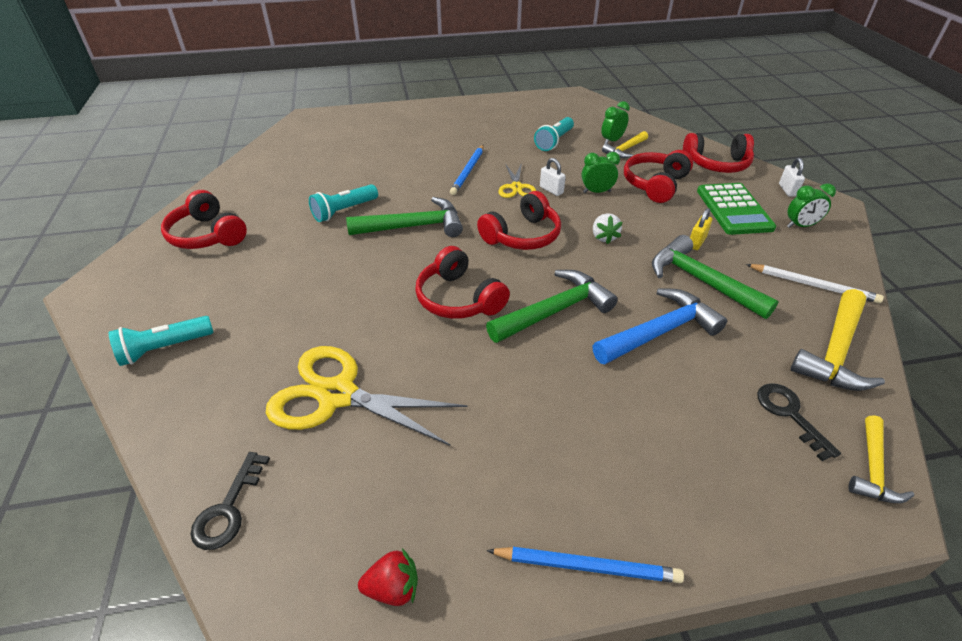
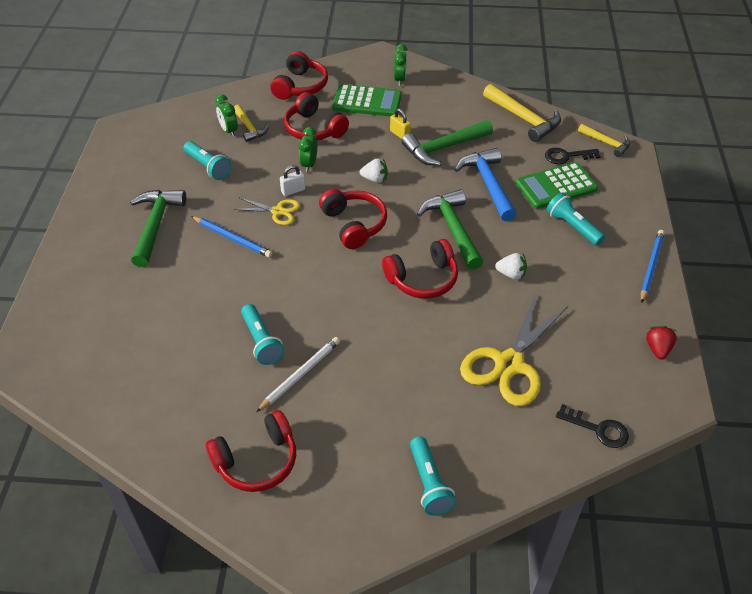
camera: 75 degrees left, 5 degrees up
(413, 226) = (311, 292): green hammer -> green hammer (155, 225)
(496, 377) = (511, 274): none -> white strawberry
(626, 438) = (572, 227): none -> turquoise flashlight
(707, 408) = (556, 186): none -> green calculator
(787, 190) = (354, 67): white padlock -> none
(813, 285) = (464, 101): white pencil -> white pencil (300, 374)

